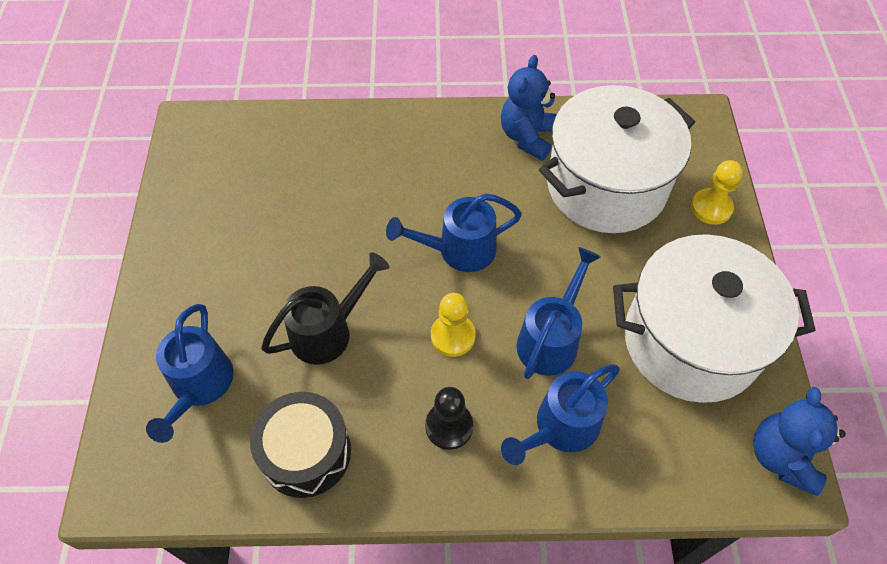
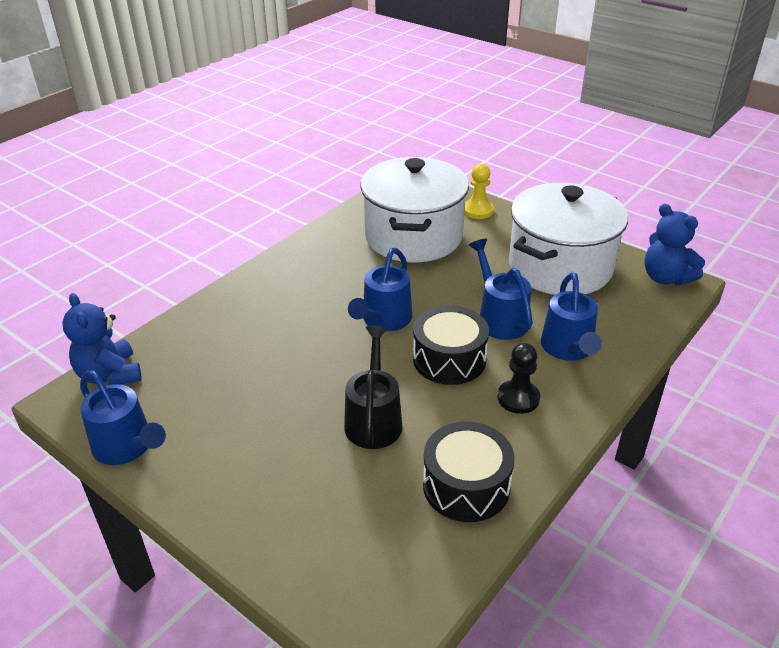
camera: 50 degrees left, 20 degrees down
(199, 387) = (339, 523): blue watering can -> blue watering can (128, 447)
(453, 336) = (449, 359): yellow pawn -> black drum
(528, 137) = (333, 244): blue teddy bear -> blue teddy bear (110, 375)

